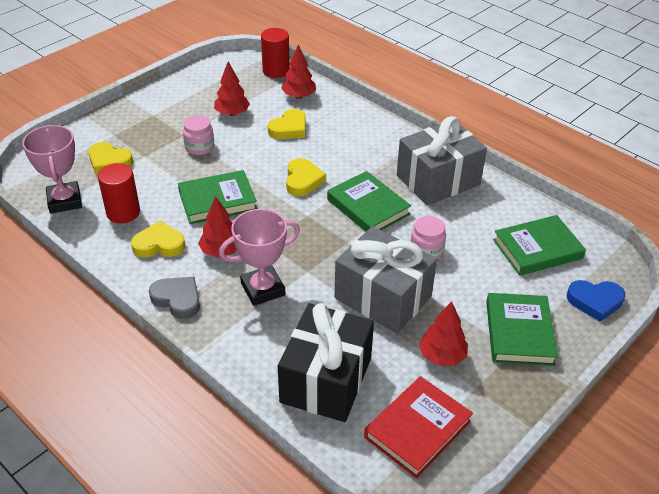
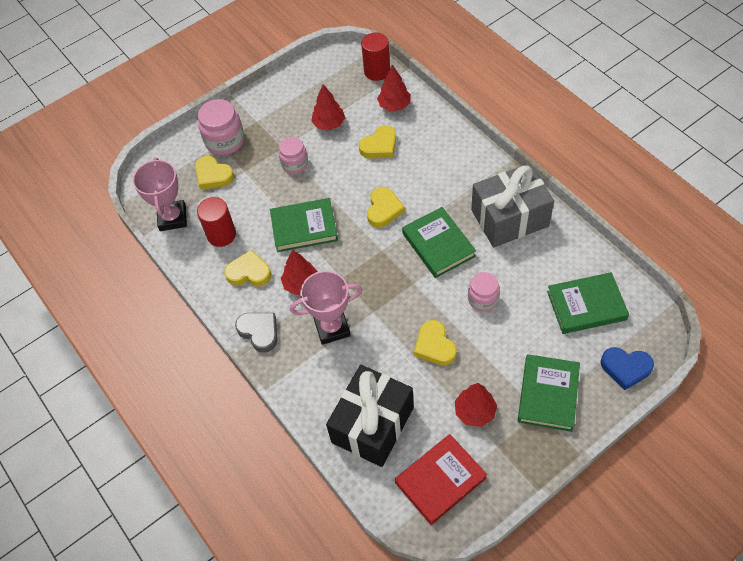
camera: 15 degrees right, 15 degrees up
(119, 132) = (225, 141): none -> pink jar
(383, 297) = (434, 346): grey gift -> yellow heart

